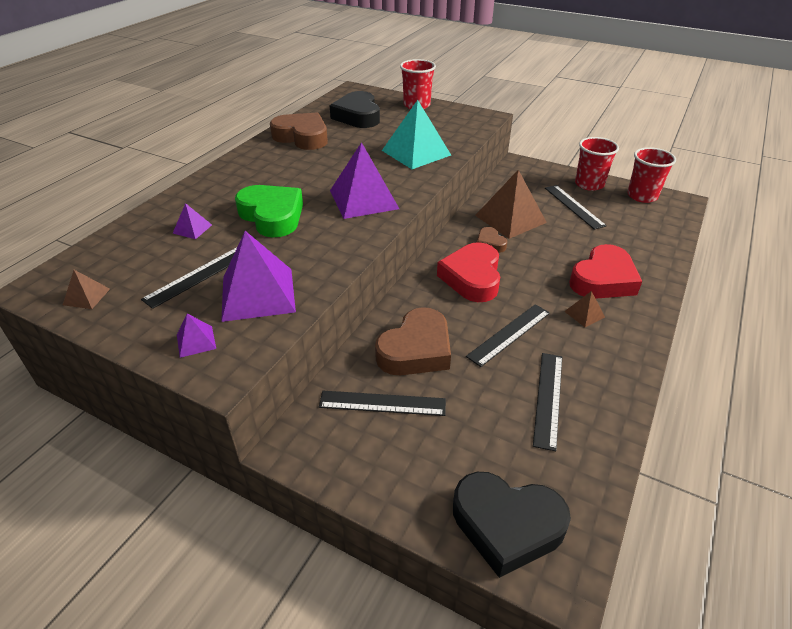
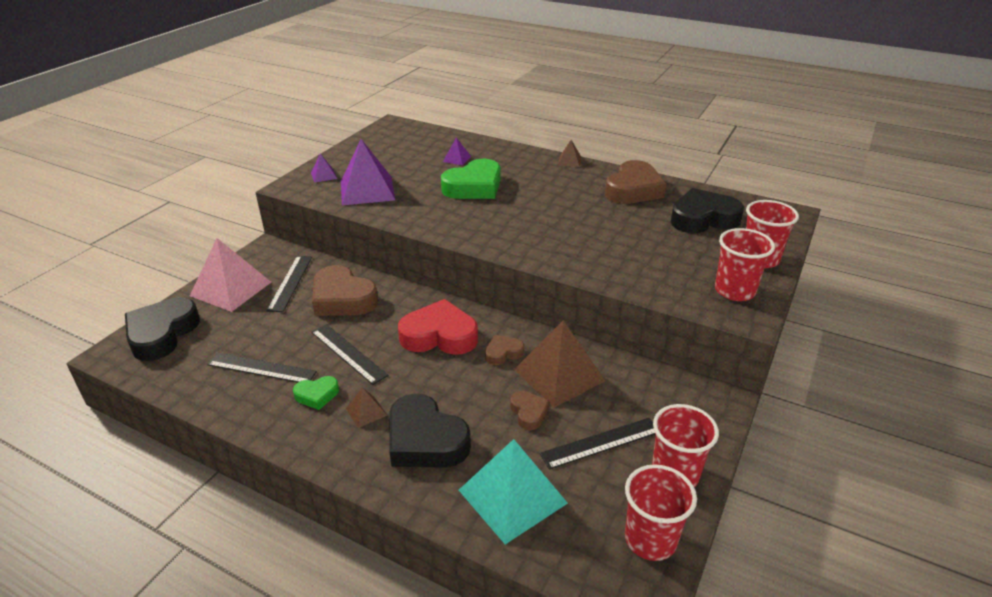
camera: 90 degrees right, 5 degrees down
(86, 296) = (380, 138): brown pyramid -> brown pyramid (569, 161)
(199, 276) = (394, 168): black ruler -> none
(363, 199) = (503, 227): purple pyramid -> none
(395, 468) = (231, 289): none -> pink pyramid
(416, 153) = (612, 257): turquoise pyramid -> turquoise pyramid (512, 496)
(457, 117) = (734, 291): none -> red cup
(555, 233) = (529, 413): none -> brown heart
(574, 348) = (317, 395): none -> green heart
(603, 279) = (425, 440): red heart -> black heart

